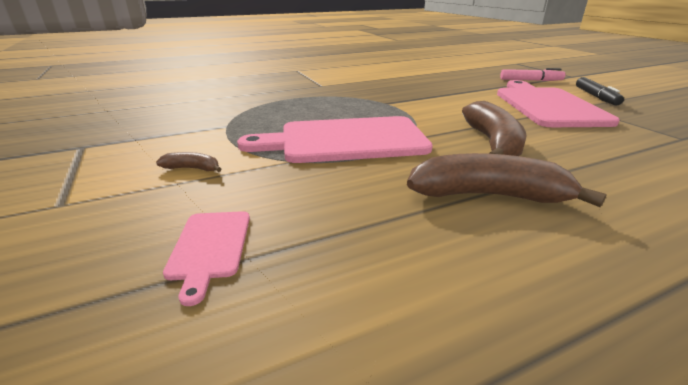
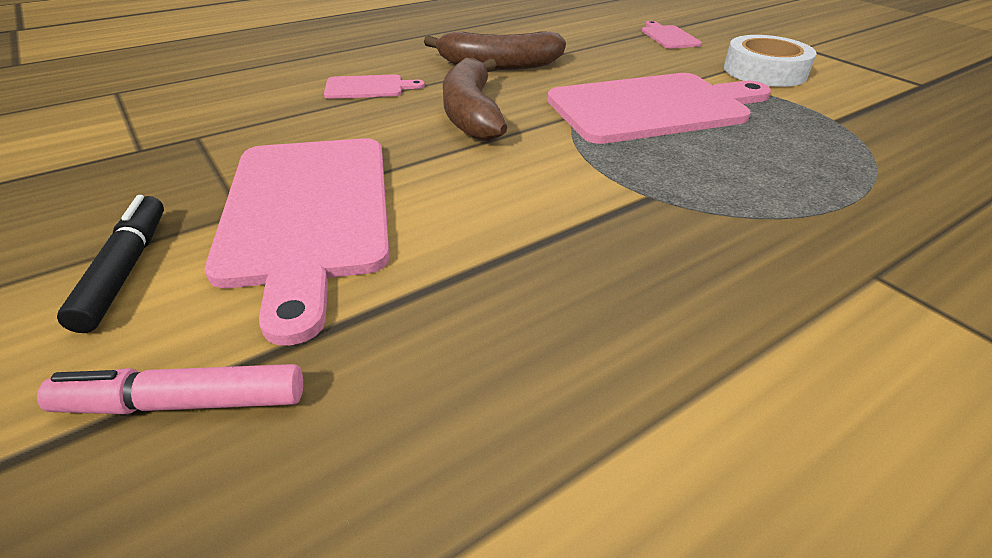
camera: 170 degrees right, 10 degrees up
(192, 168) = (764, 71): brown banana -> white tape
(612, 172) = (368, 87): none -> pink cutting board

